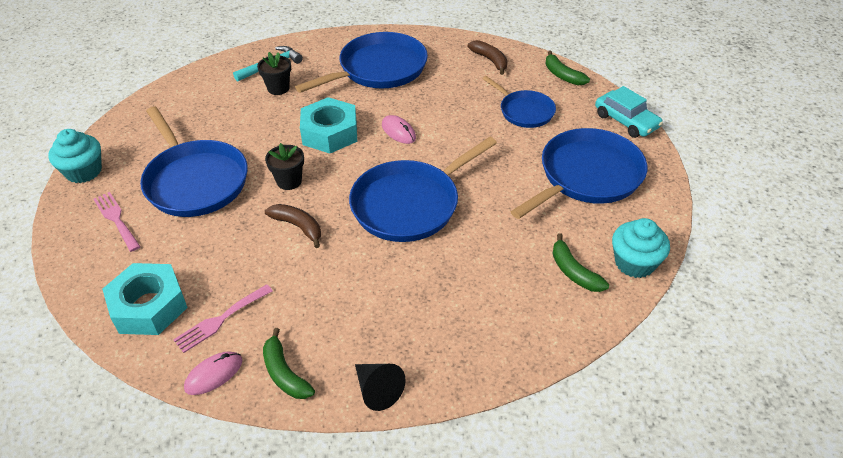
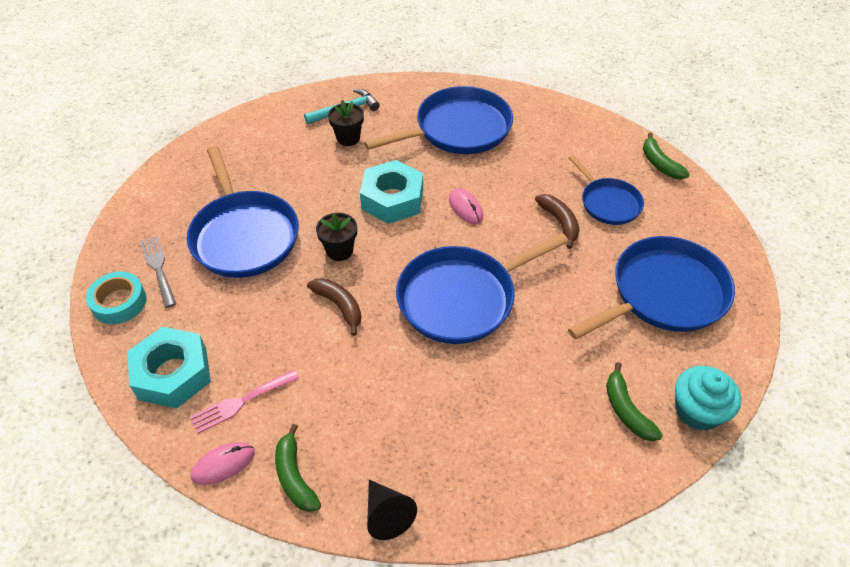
camera: 10 degrees right, 5 degrees up
(83, 254) = (119, 302): none -> turquoise tape
(84, 171) = (136, 208): turquoise cupcake -> none
(116, 219) = (158, 268): pink fork -> grey fork
(490, 60) = (581, 134): brown banana -> brown banana (559, 222)
(626, 121) = (722, 231): turquoise car -> none

